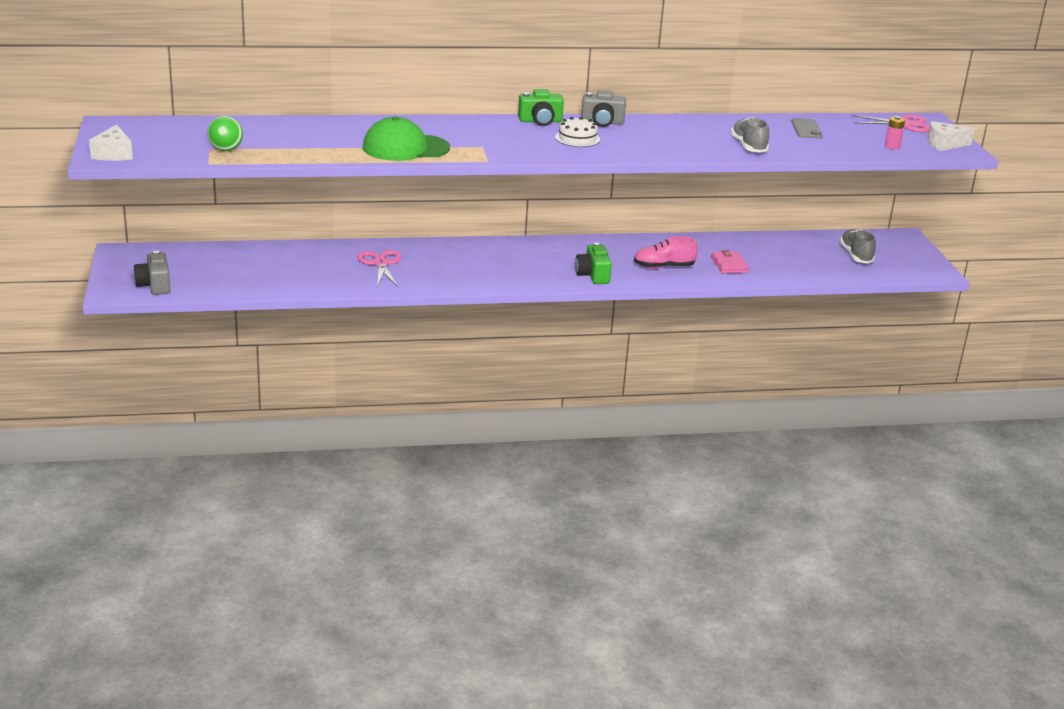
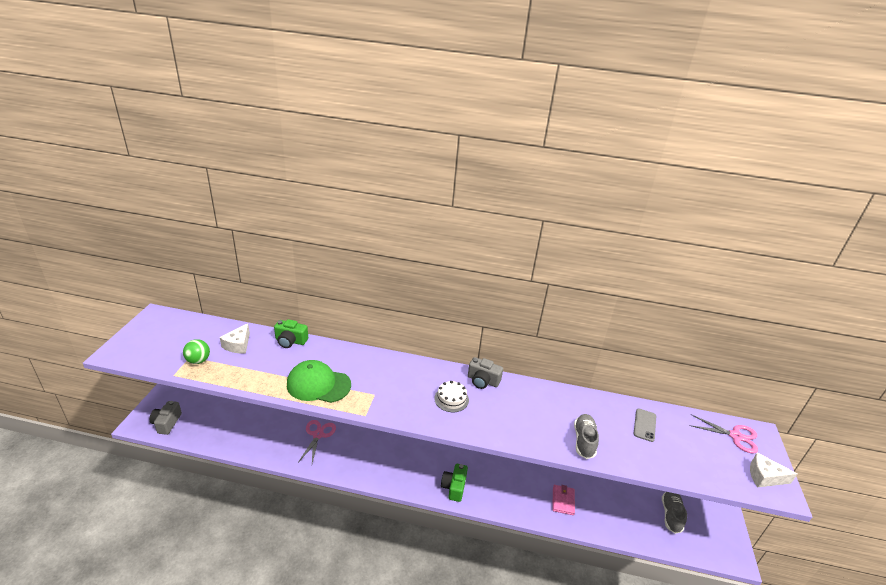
camera: 20 degrees right, 5 degrees up
(113, 154) = (126, 350): white cheese -> white cheese (238, 345)
(540, 121) = (437, 370): green camera -> green camera (290, 341)
(664, 267) = (511, 490): pink shoe -> none
(892, 146) = (713, 469): pink battery -> none

